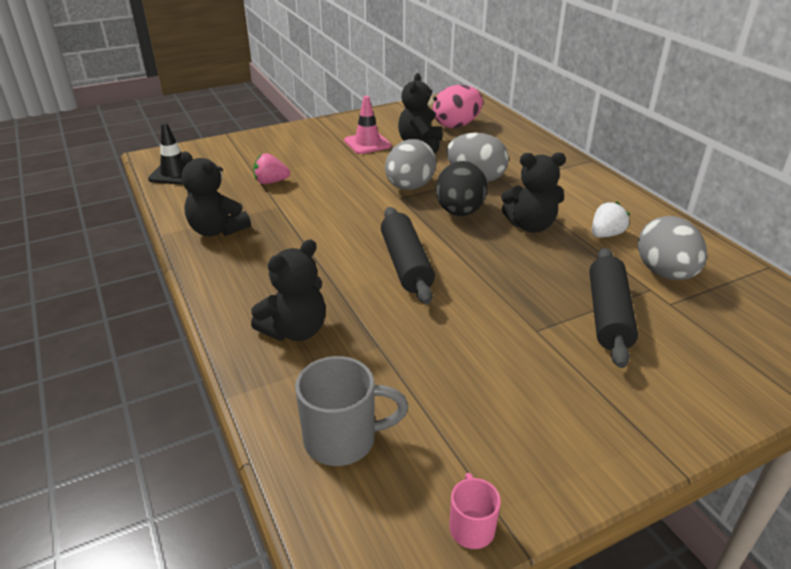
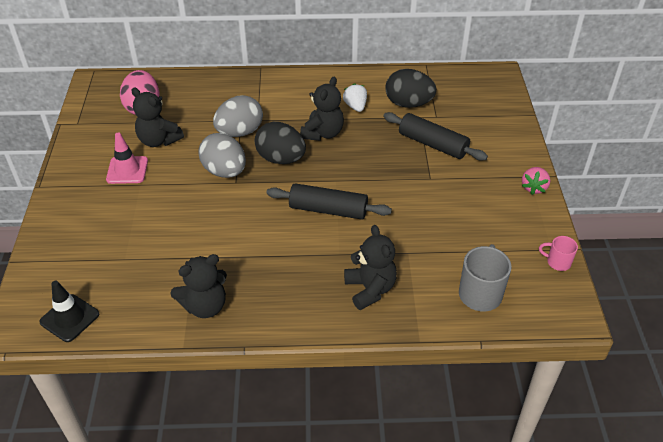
camera: 65 degrees left, 10 degrees up
(271, 182) = (147, 252): pink strawberry -> pink strawberry (534, 188)
(665, 273) = (408, 104): grey egg -> black egg

